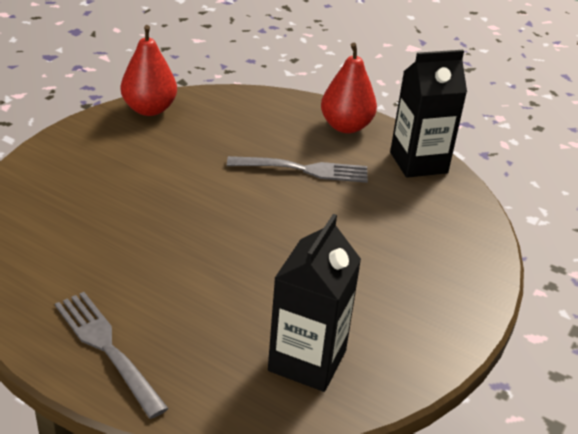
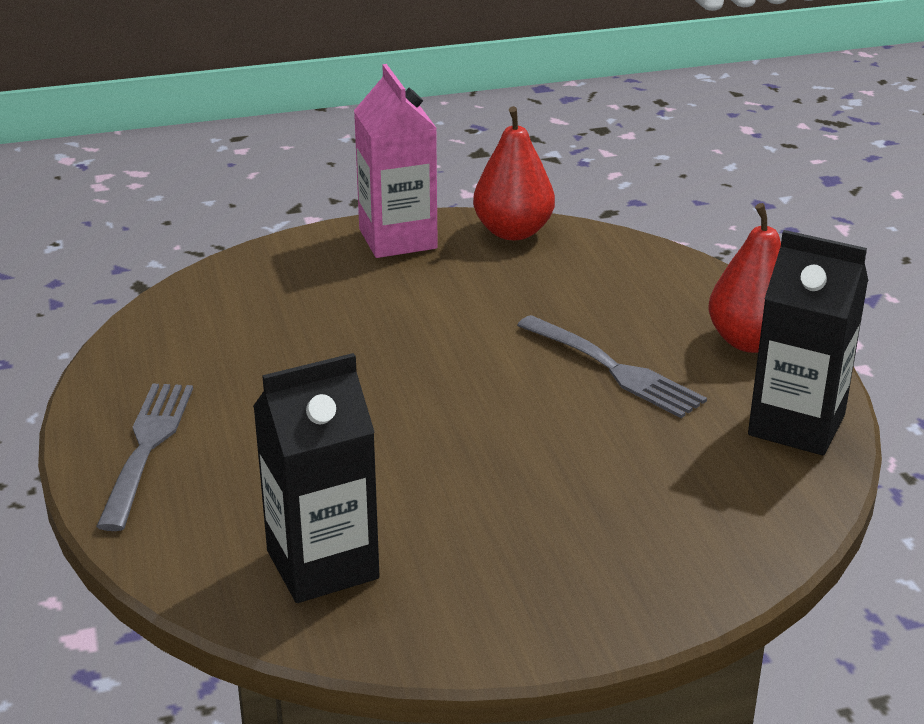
camera: 45 degrees right, 5 degrees down
(86, 139) = (398, 239): none -> pink carton

